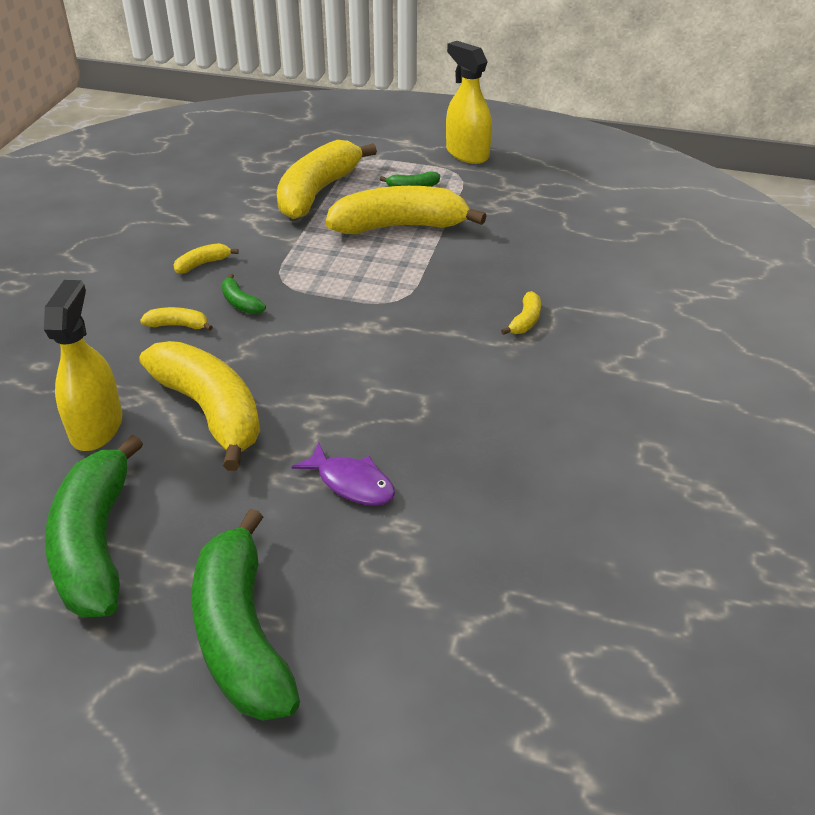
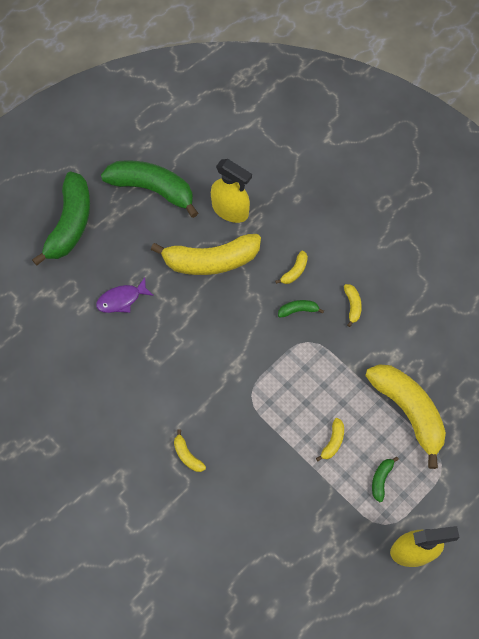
camera: 120 degrees right, 25 degrees up
(241, 634) = (70, 224): green banana -> green banana turned 90 degrees clockwise
(400, 226) = (333, 442): yellow banana -> yellow banana, size x0.41

